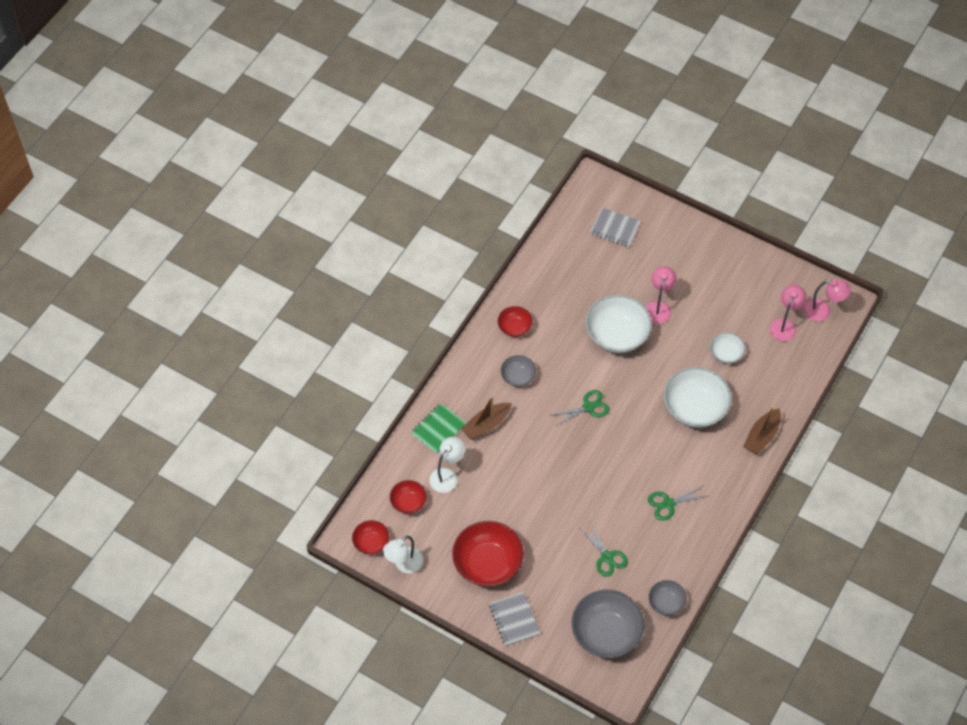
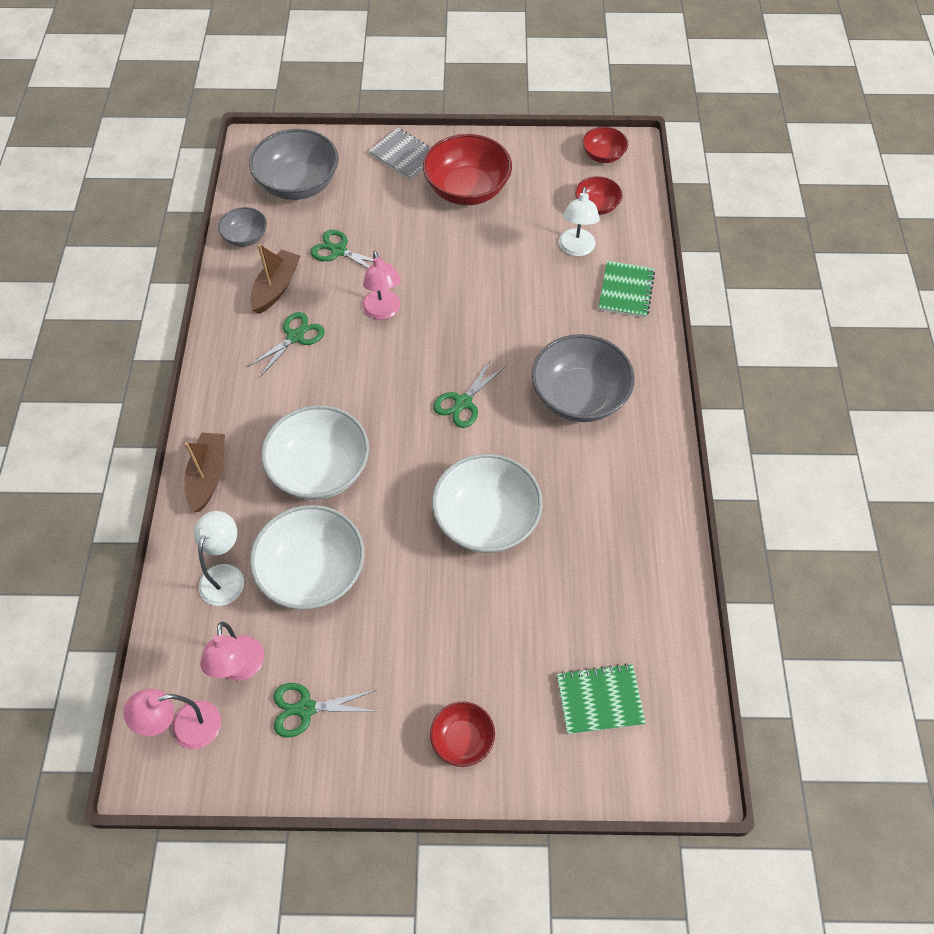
camera: 150 degrees right, 0 degrees up
(404, 564) = (553, 152): white lamp -> white lamp (225, 575)
(486, 425) = (574, 322): brown boat -> brown boat (276, 287)
(514, 327) = (631, 459): red bowl -> red bowl (462, 739)
(518, 376) = (579, 396): grey bowl -> grey bowl, size x1.89
(615, 228) = (599, 700): grey notebook -> green notebook
(658, 307) = (451, 595): pink lamp -> pink lamp (383, 311)
(726, 353) = (313, 572): white bowl -> white bowl, size x1.89
(759, 292) = (305, 708): none -> green scissors

